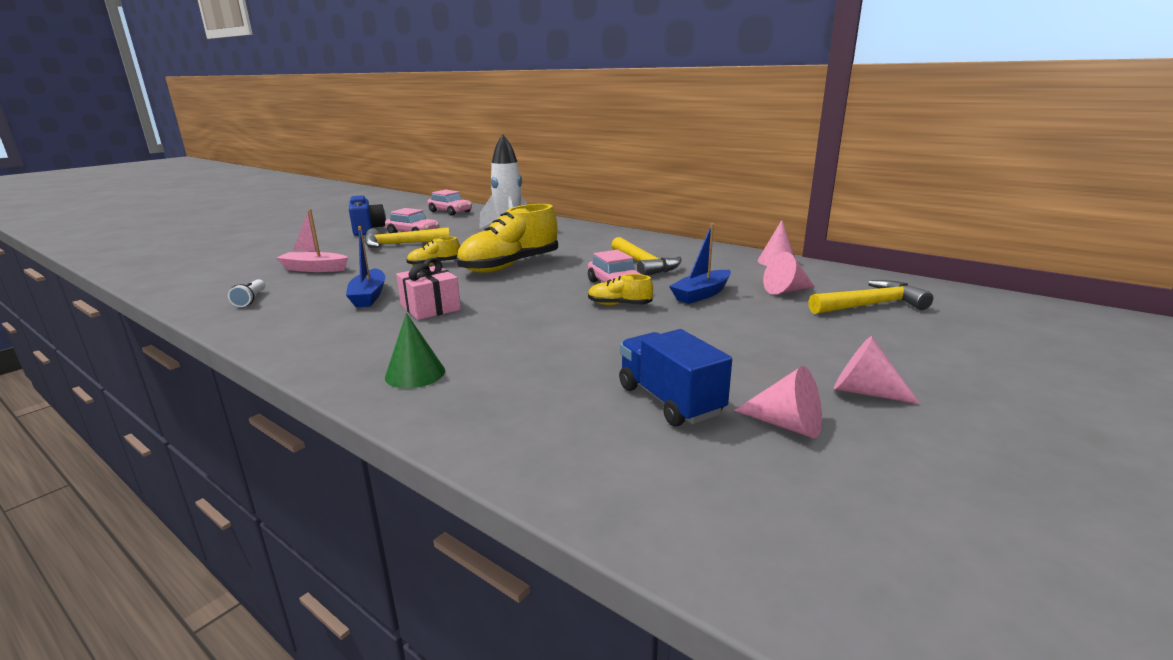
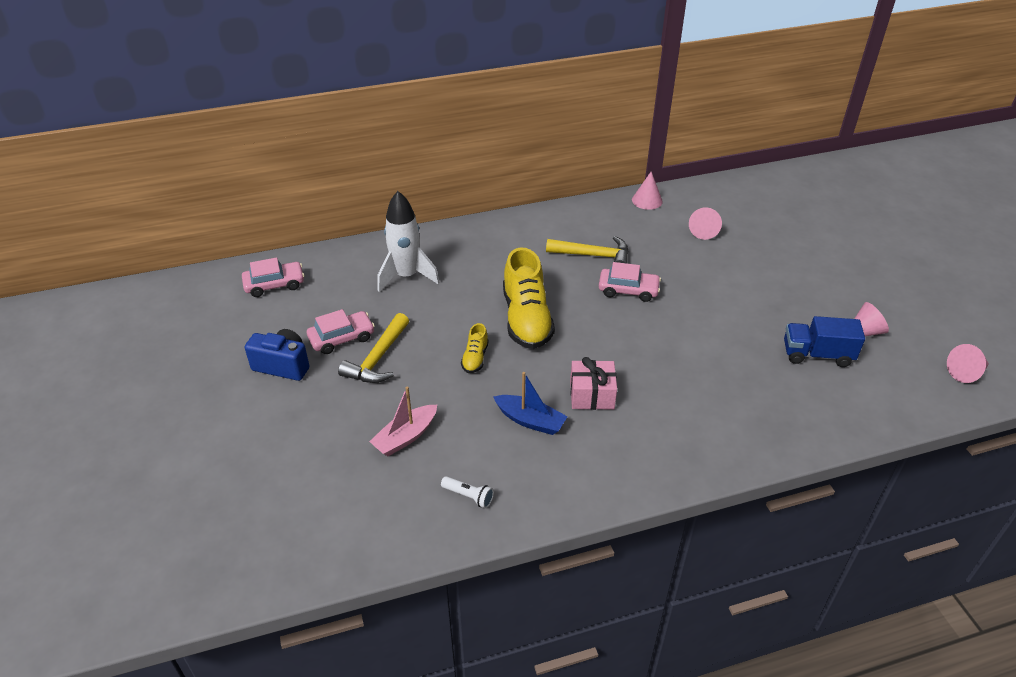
camera: 55 degrees left, 20 degrees up
(415, 374) = (713, 438): green cone -> none
(619, 305) = (667, 307): yellow shoe -> none
(701, 294) = (679, 265): blue boat -> none
(864, 392) = (849, 290): pink cone -> pink cone (966, 373)
(871, 305) = (753, 218): yellow hammer -> none

